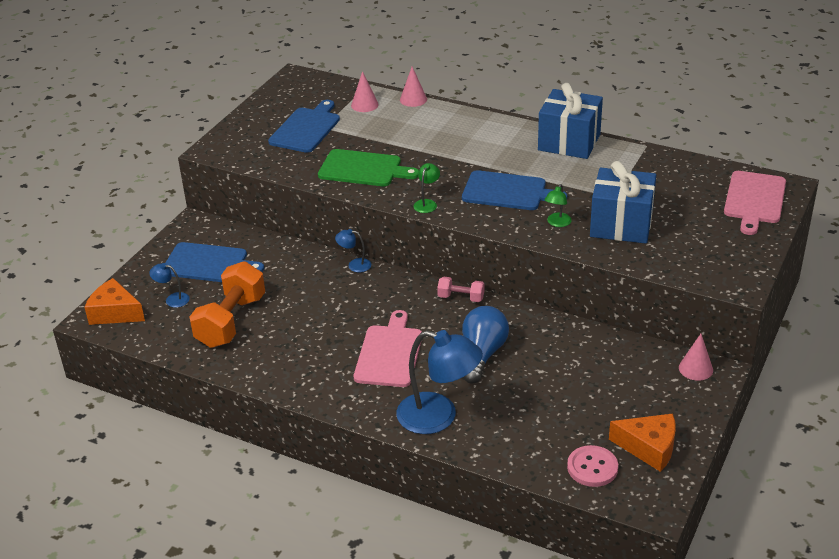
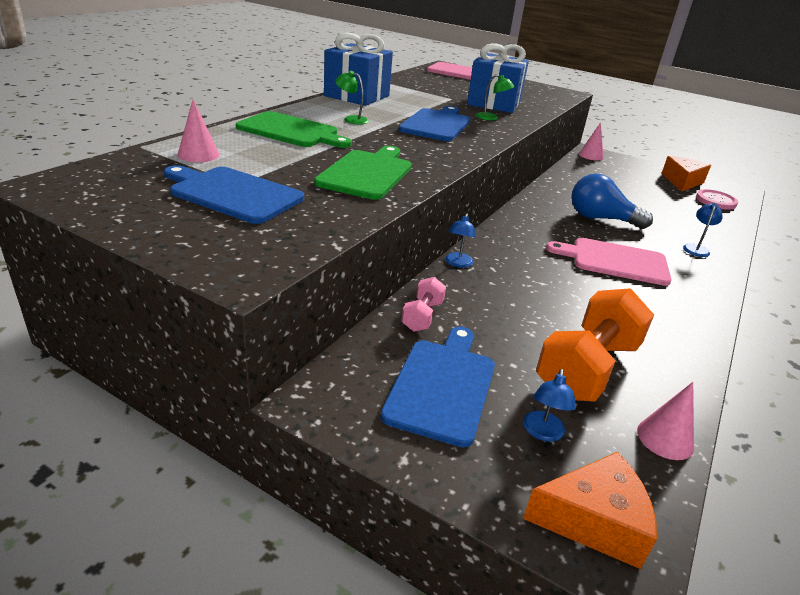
camera: 90 degrees left, 5 degrees down
(115, 312) = (593, 520): orange cheese -> orange cheese turned 120 degrees counterclockwise
(231, 321) = (587, 368): orange dumbbell -> orange dumbbell turned 75 degrees counterclockwise
(413, 99) = (212, 132): pink cone -> pink cone (665, 438)
(427, 203) = (452, 154): green lamp -> green lamp (351, 119)
(436, 127) = (291, 131): none -> green cutting board
(439, 417) = (696, 248): blue lamp -> blue lamp, size x0.45
(461, 298) = (517, 216): pink dumbbell -> pink dumbbell (422, 316)

